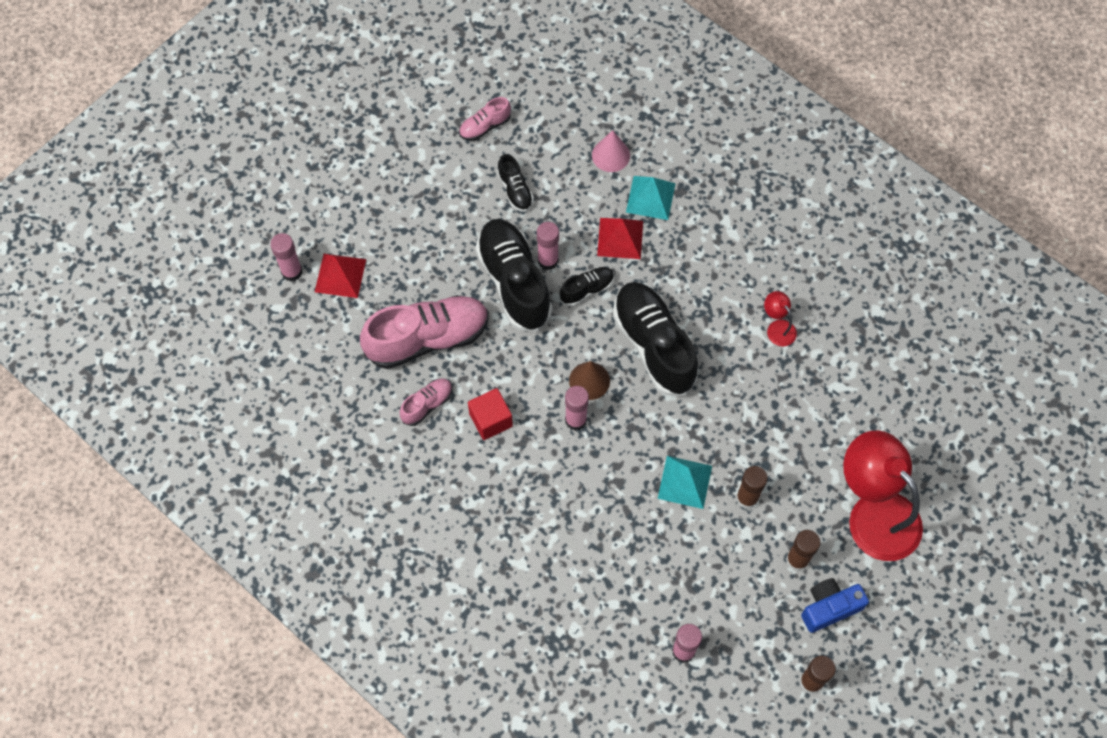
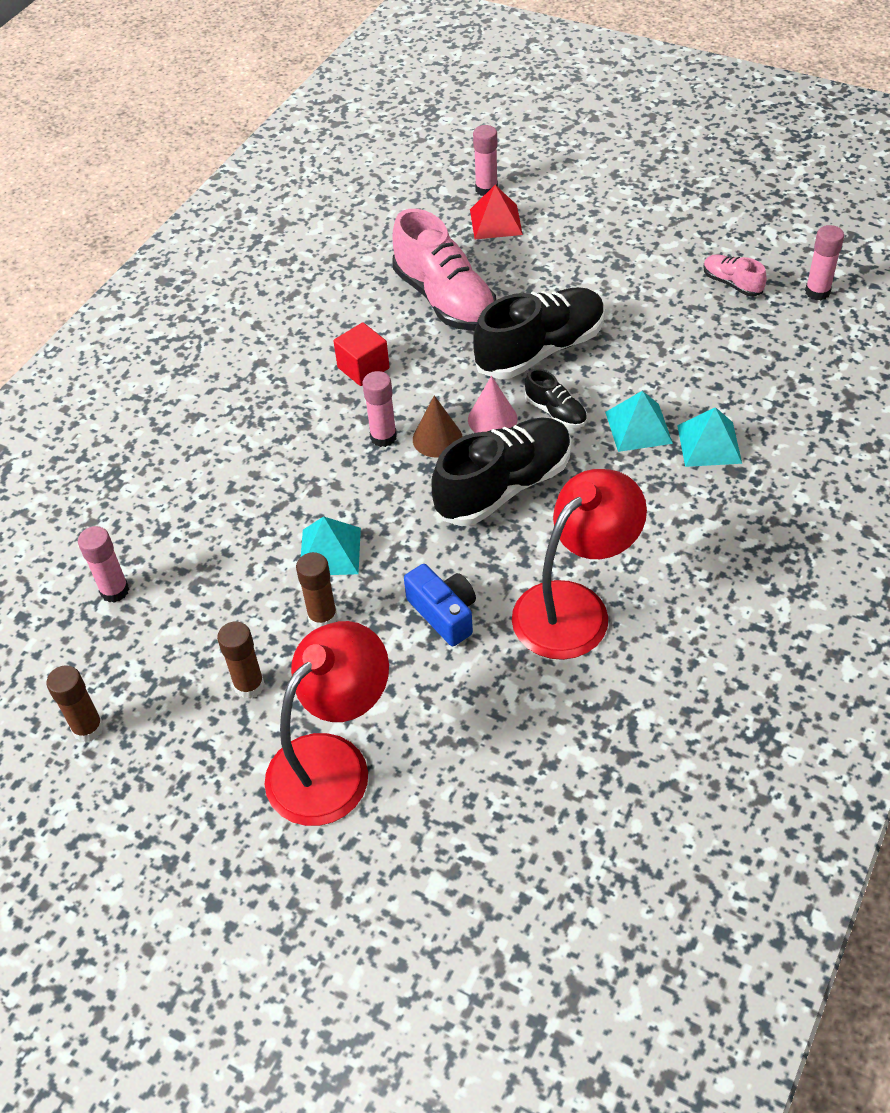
camera: 80 degrees right, 15 degrees down
(427, 405) = (367, 316): pink shoe -> none
(515, 190) = (660, 325): black shoe -> none
(548, 260) = (580, 371): pink glue stick -> pink glue stick (817, 292)
(611, 155) = (751, 396): pink cone -> pink cone (492, 419)
(620, 238) = (638, 427): red pyramid -> turquoise pyramid
(777, 328) = (574, 607): red lamp -> red lamp, size x2.35
(829, 607) = (189, 732): blue camera -> blue camera (444, 613)

